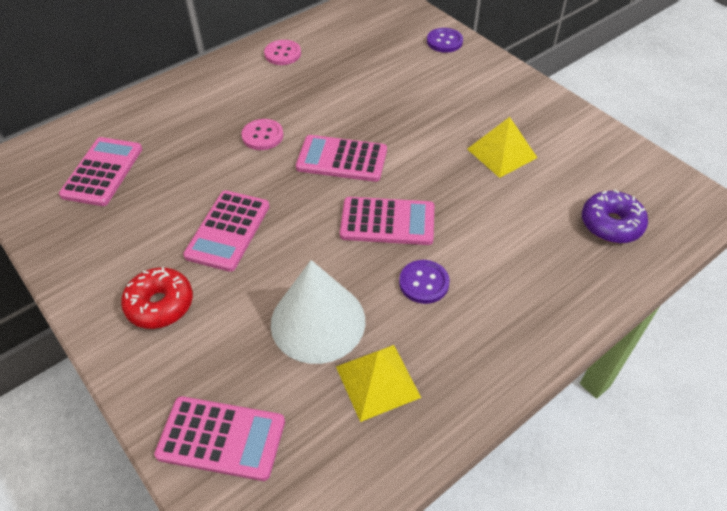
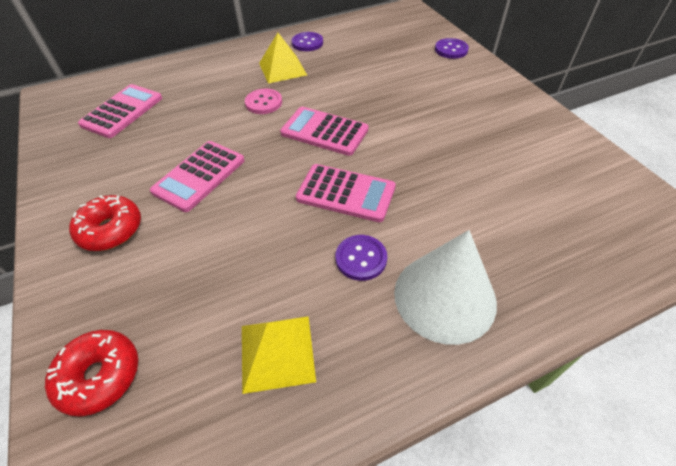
camera: 15 degrees right, 0 degrees up
(221, 438) = (100, 376): pink calculator -> red donut
(282, 54) = (307, 43): pink button -> purple button
(318, 321) = (243, 276): white cone -> white cone (444, 296)
(501, 153) = (478, 149): yellow pyramid -> yellow pyramid (282, 69)
(611, 224) = (578, 236): purple donut -> none

